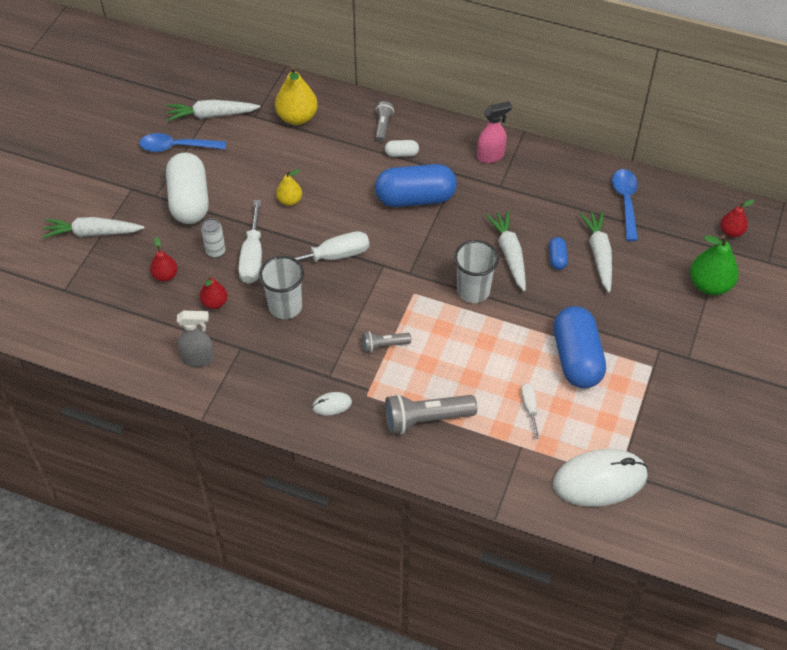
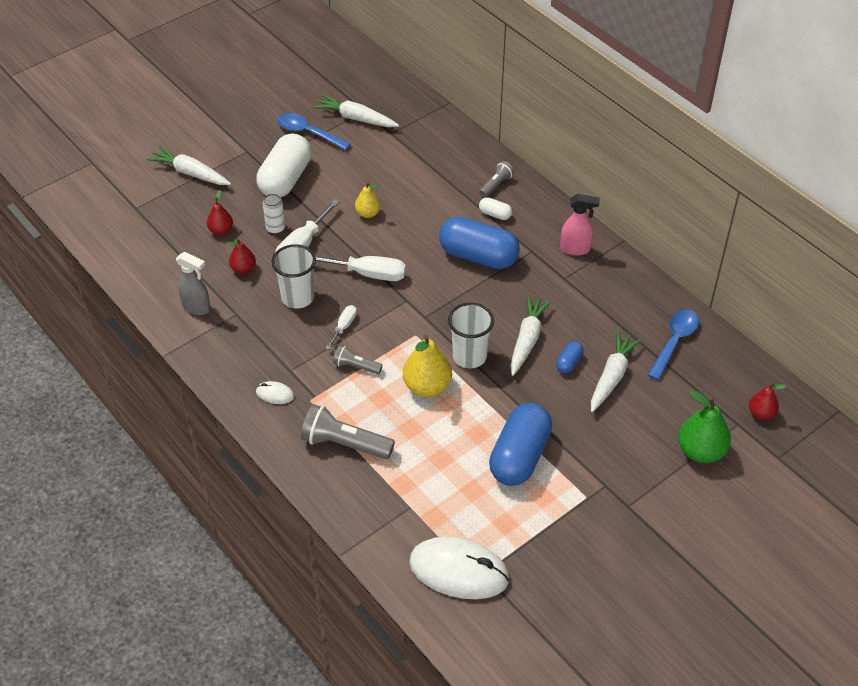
camera: 30 degrees right, 5 degrees down
(297, 117) = (426, 148): yellow pear -> yellow pear (427, 386)
(529, 407) = (443, 478): white screwdriver -> white screwdriver (344, 326)

